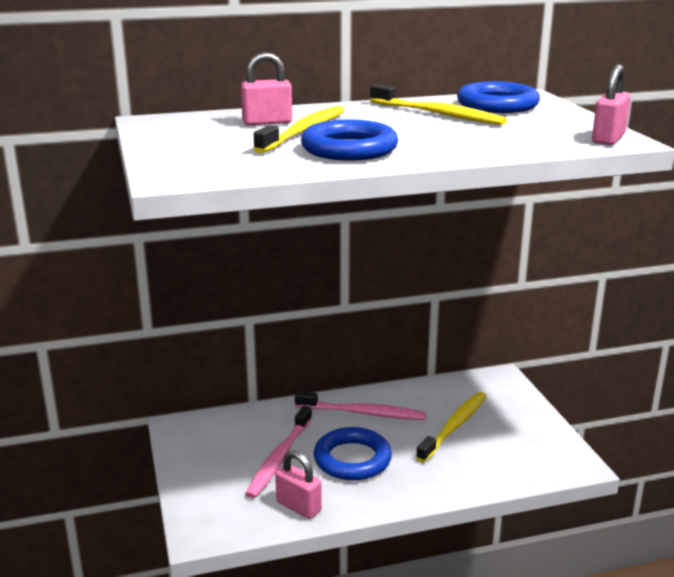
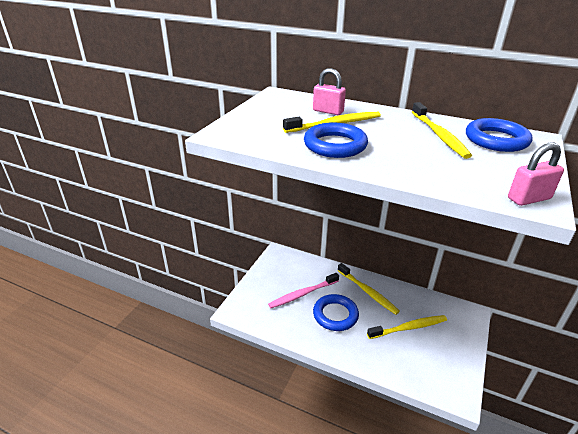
camera: 40 degrees right, 10 degrees up
(298, 506) = (285, 325): pink padlock -> none
(363, 413) = (368, 292): pink toothbrush -> yellow toothbrush

